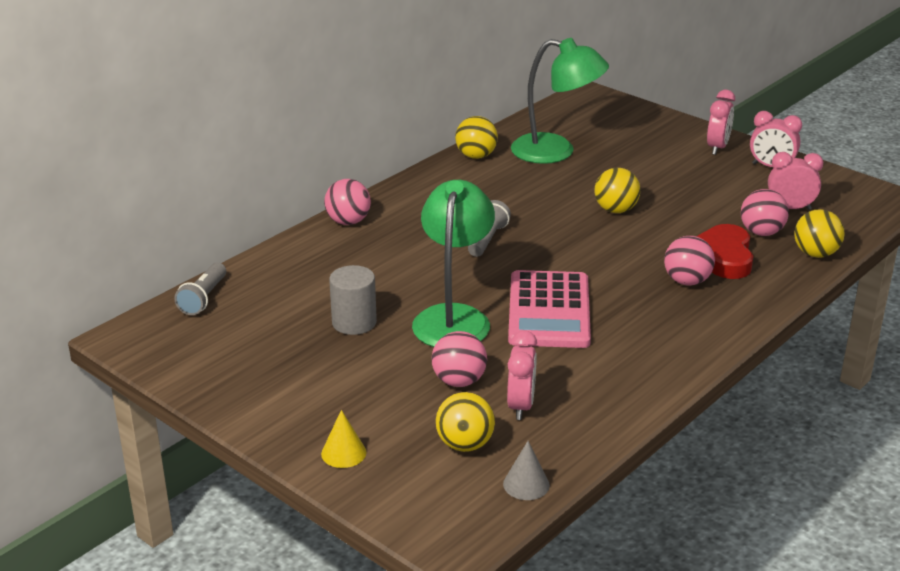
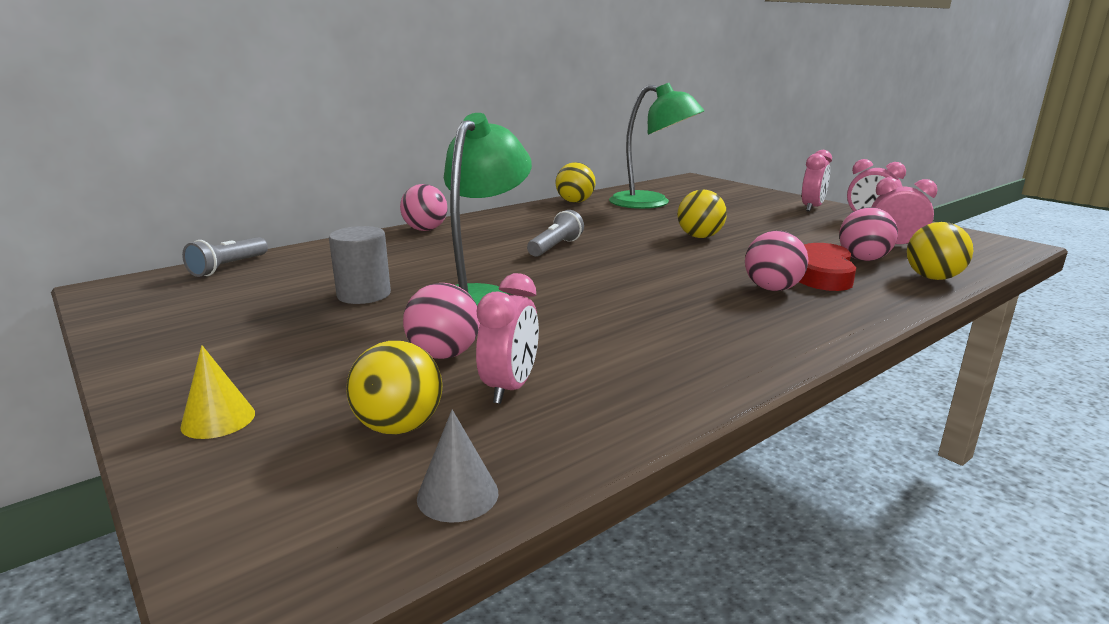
camera: 10 degrees right, 10 degrees down
(549, 311) = (595, 301): pink calculator -> none

